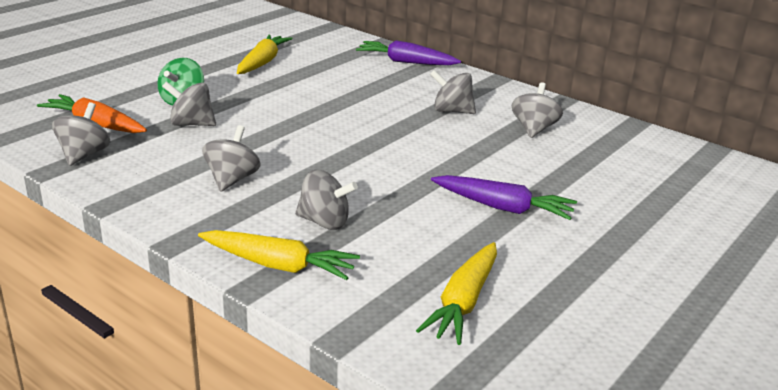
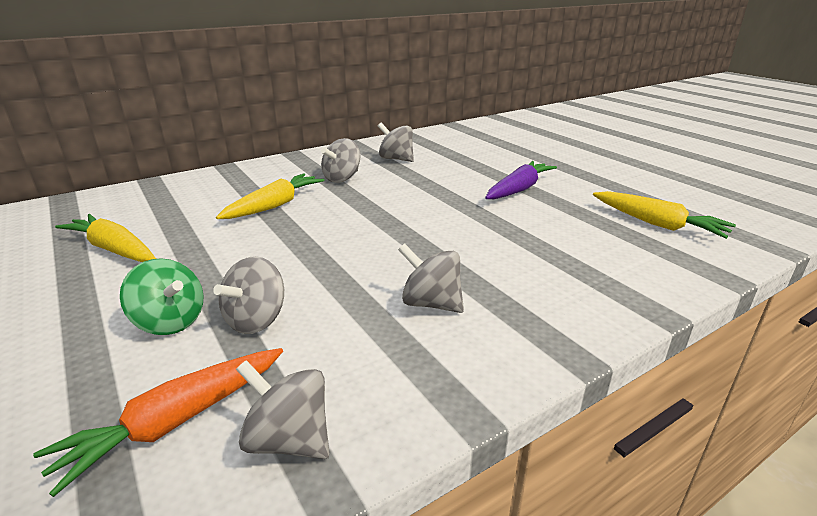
camera: 70 degrees left, 0 degrees up
(279, 265) = (618, 294): yellow carrot -> yellow carrot (274, 205)
(324, 222) = (535, 261): grey spinning top -> none
(406, 62) = (216, 178): purple carrot -> none

